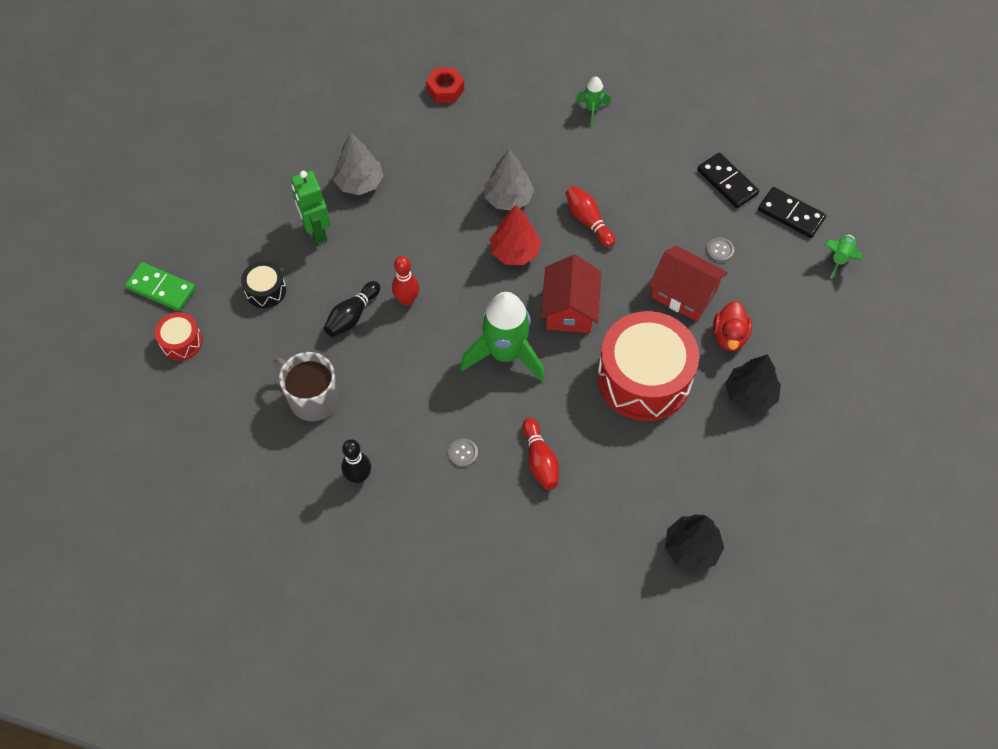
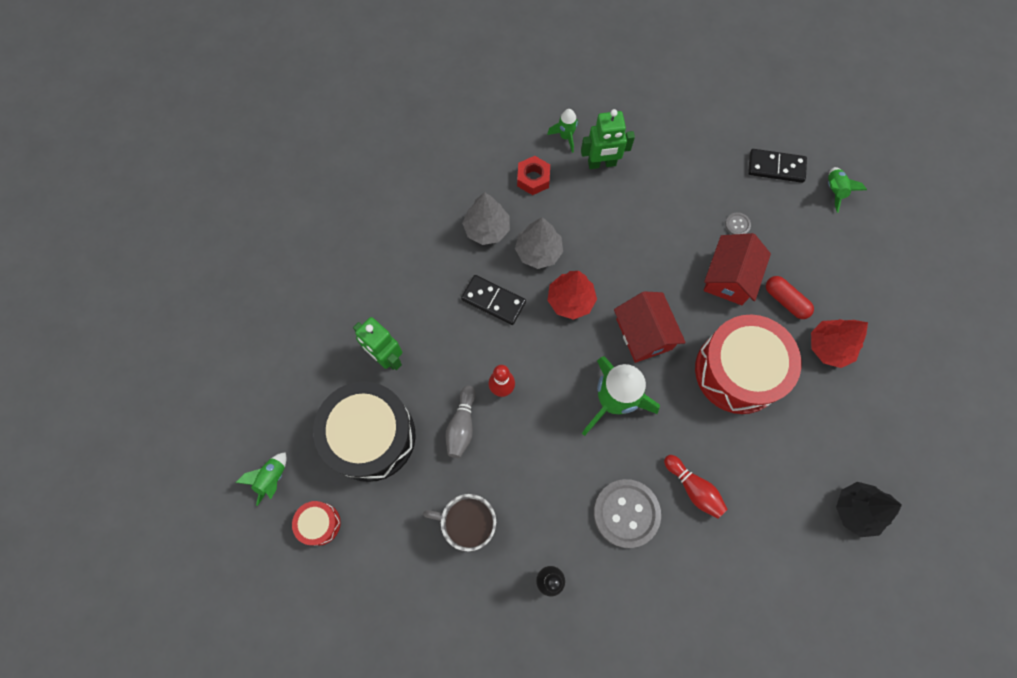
camera: 25 degrees left, 10 degrees up
(161, 288) = (272, 478): green domino -> green rocket
(265, 290) = (371, 436): black drum -> black drum, size x2.22
(352, 315) = (462, 425): black bowling pin -> grey bowling pin
(359, 183) = (400, 292): grey tree -> grey tree (487, 229)
(445, 89) = (429, 169): red nut -> red nut (533, 179)
(463, 453) = (626, 513): grey button -> grey button, size x2.35
(588, 221) = (617, 244): red bowling pin -> none
(614, 145) = (602, 163): none -> green robot
(684, 293) = (729, 277): red house -> red house turned 75 degrees counterclockwise
(727, 182) = (711, 159): black domino -> black domino (493, 301)
(729, 336) = (785, 301): red duck -> red capsule
(750, 395) = (829, 347): black tree -> red tree

